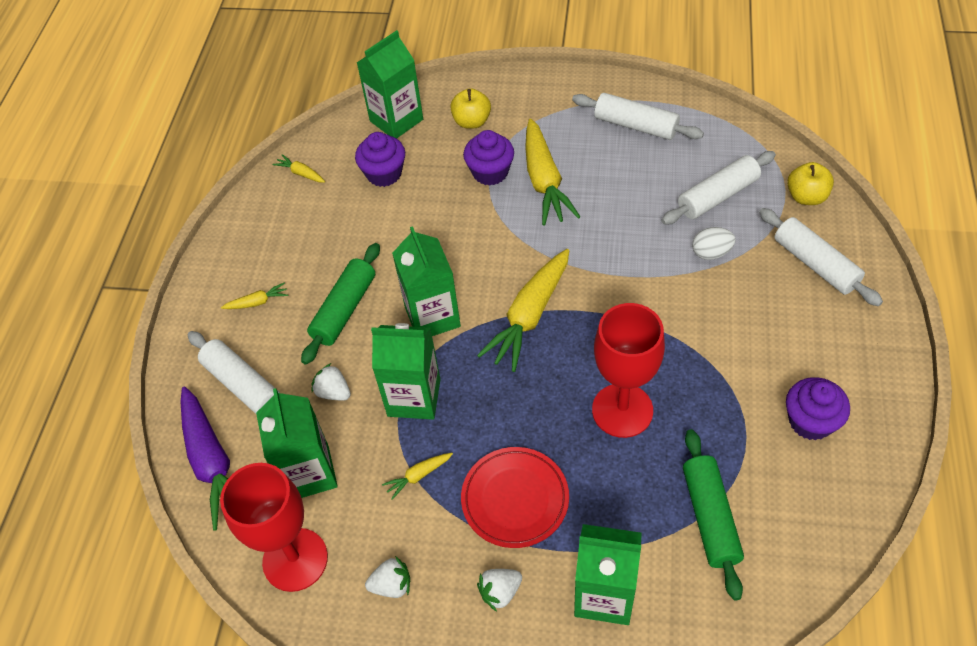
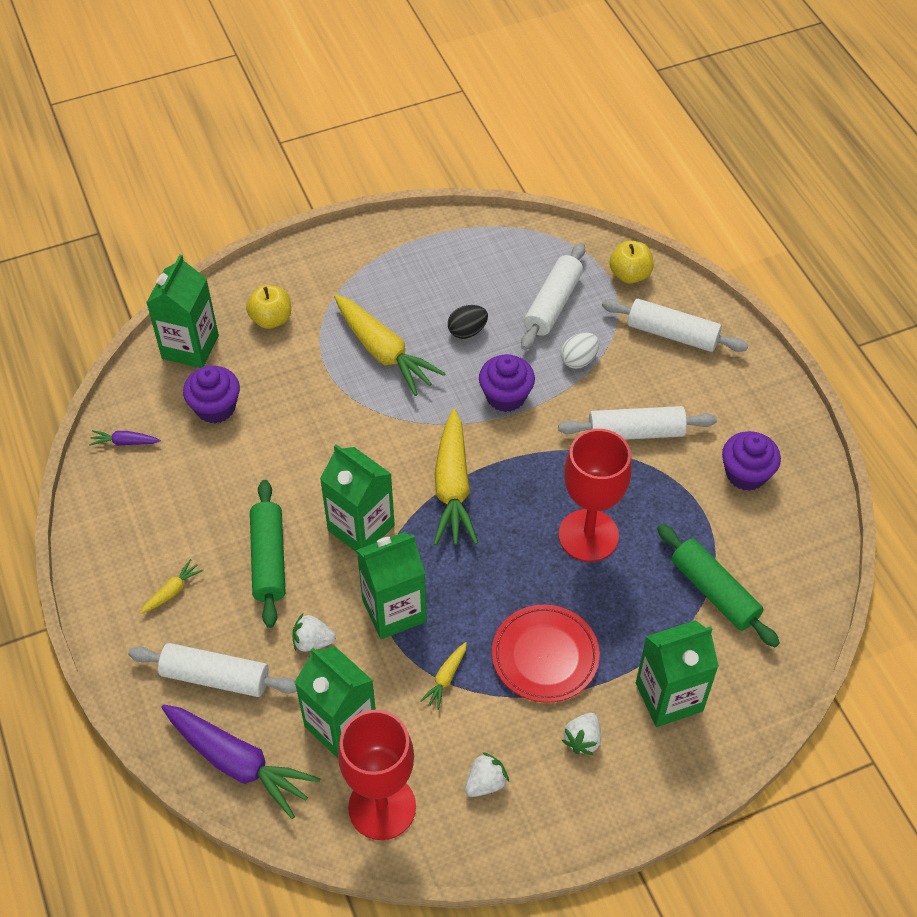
camera: 35 degrees left, 0 degrees up
(301, 173) = (125, 442): yellow carrot -> purple carrot
(490, 172) = (324, 364): purple cupcake -> purple cupcake (506, 396)
(626, 191) = (467, 331): none -> black egg
(636, 125) = (436, 263): white rolling pin -> white rolling pin (635, 432)

